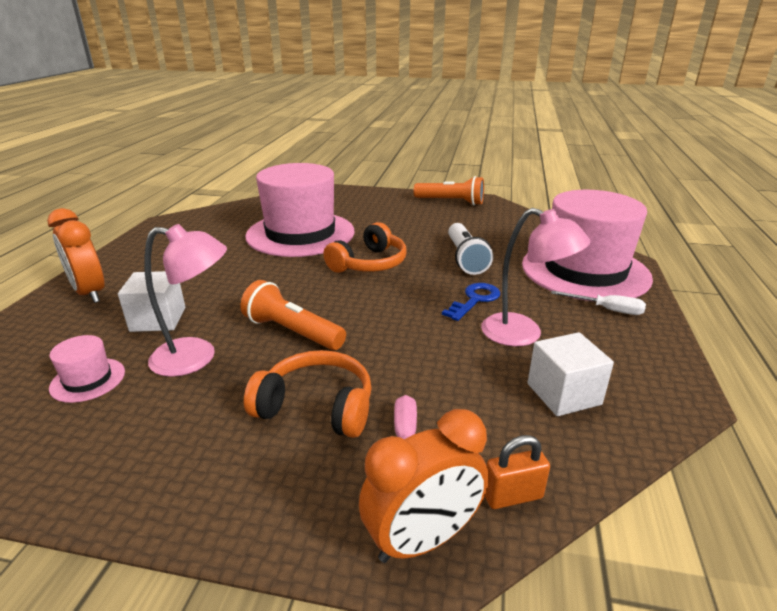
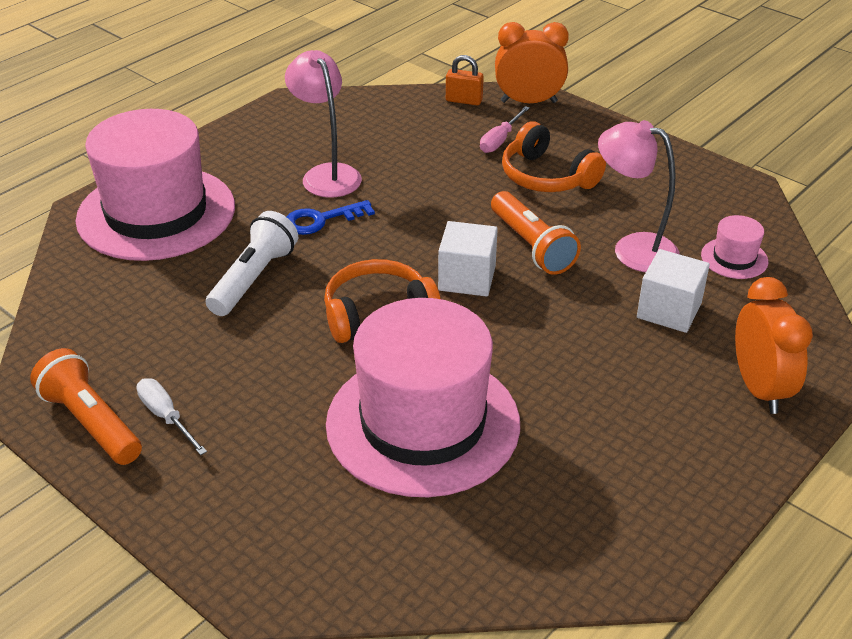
camera: 150 degrees left, 10 degrees up
(563, 394) = (363, 129): white cube -> white cube (467, 278)
(607, 310) = (218, 169): white screwdriver -> white screwdriver (166, 417)

